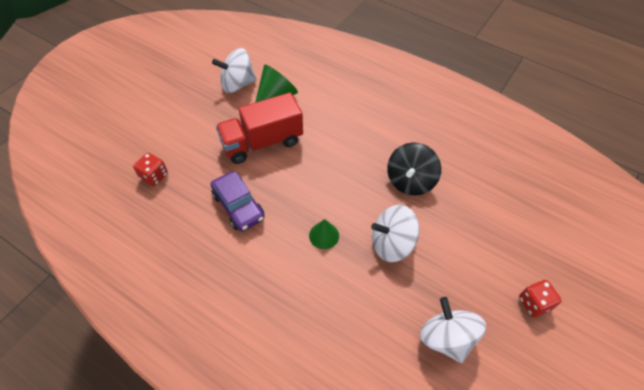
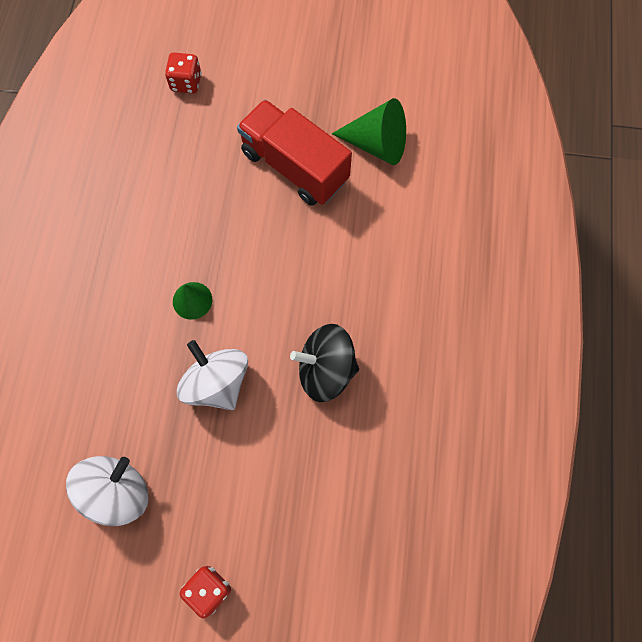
camera: 65 degrees right, 15 degrees up
(237, 84) = (375, 89): white spinning top -> none
(238, 206) = (188, 189): purple car -> none

